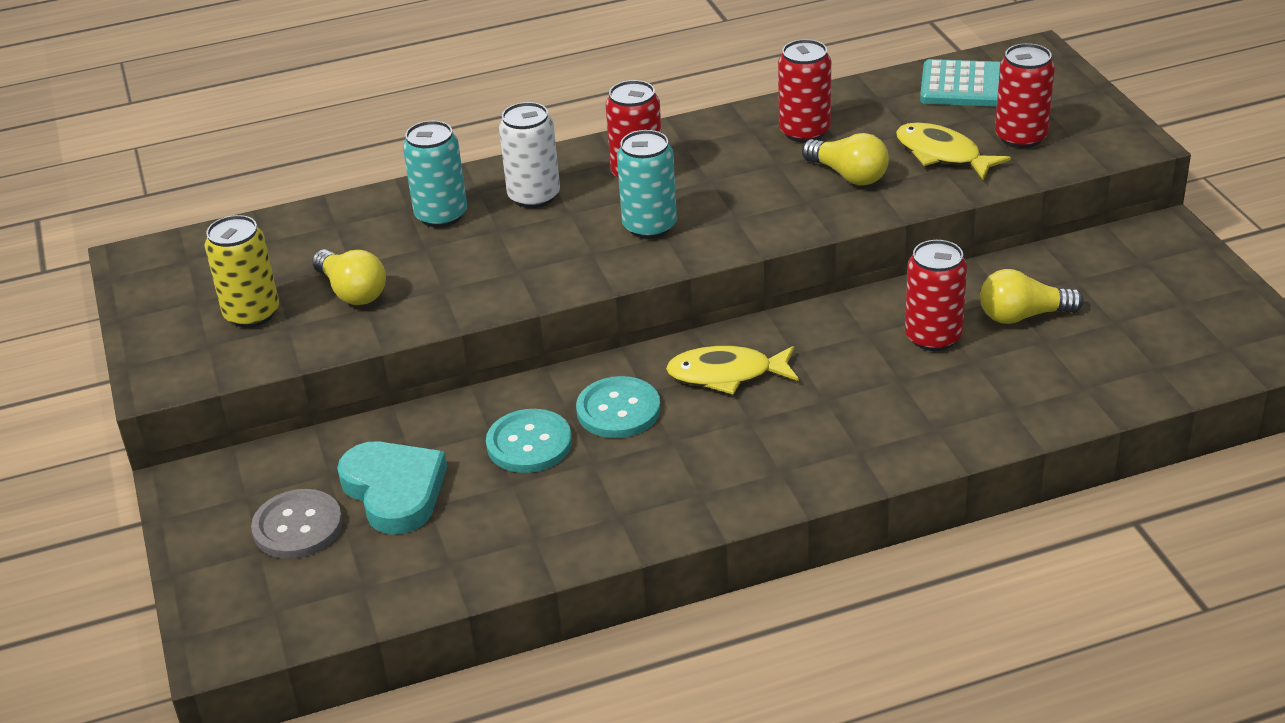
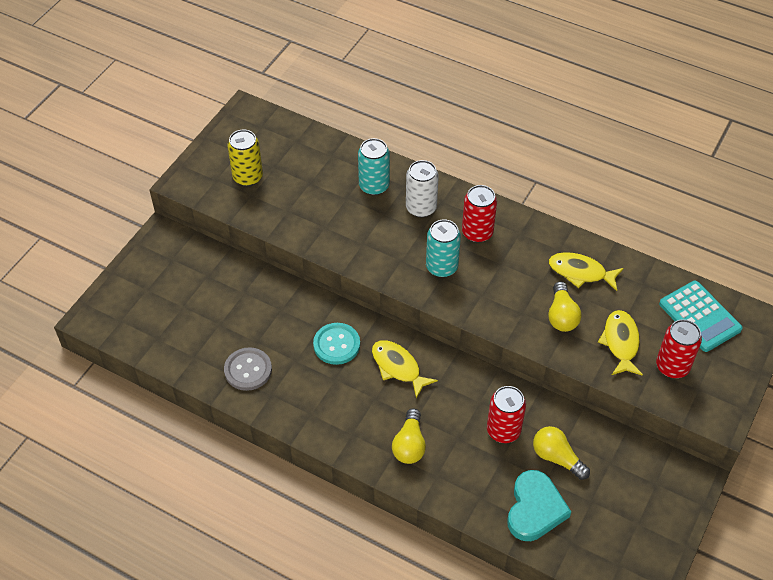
camera: 45 degrees right, 15 degrees up
(298, 527) = (170, 290): grey button -> grey button (248, 370)
(352, 292) = (293, 198): yellow light bulb -> yellow light bulb (409, 445)
(394, 491) = (217, 305): turquoise heart -> turquoise heart (535, 509)
(529, 444) = (286, 329): turquoise button -> none
(804, 131) = (580, 272): red can -> yellow fish

